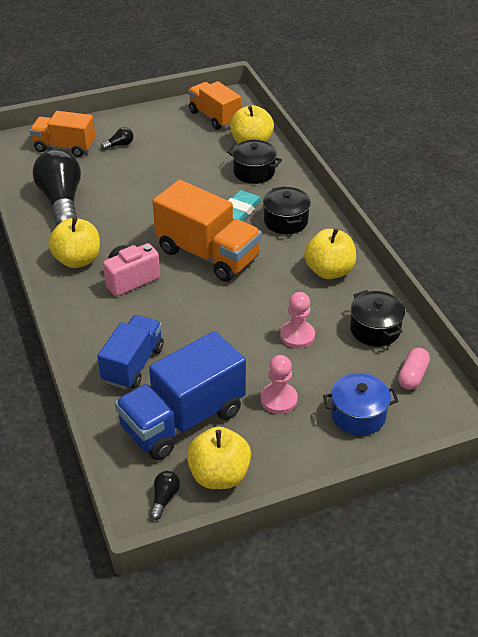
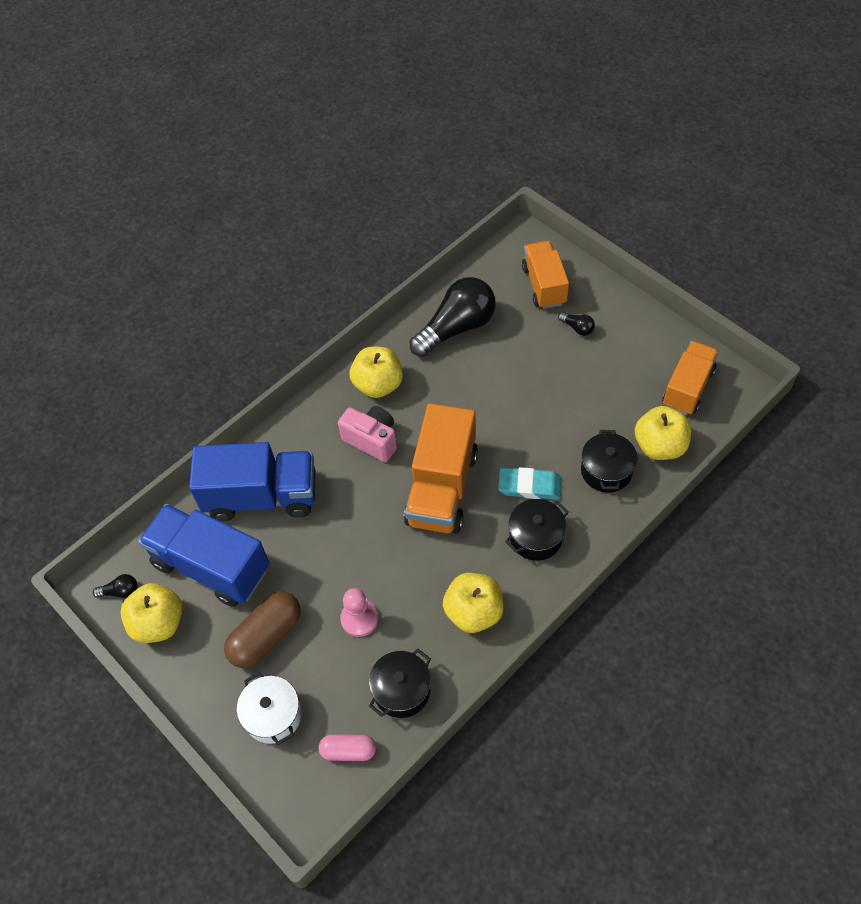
camera: 70 degrees right, 15 degrees up
(133, 364) = (262, 496): blue truck -> blue truck, size x1.51
(278, 399) = (266, 636): pink pawn -> brown capsule
(358, 415) = (273, 715): blue pot -> white pot

